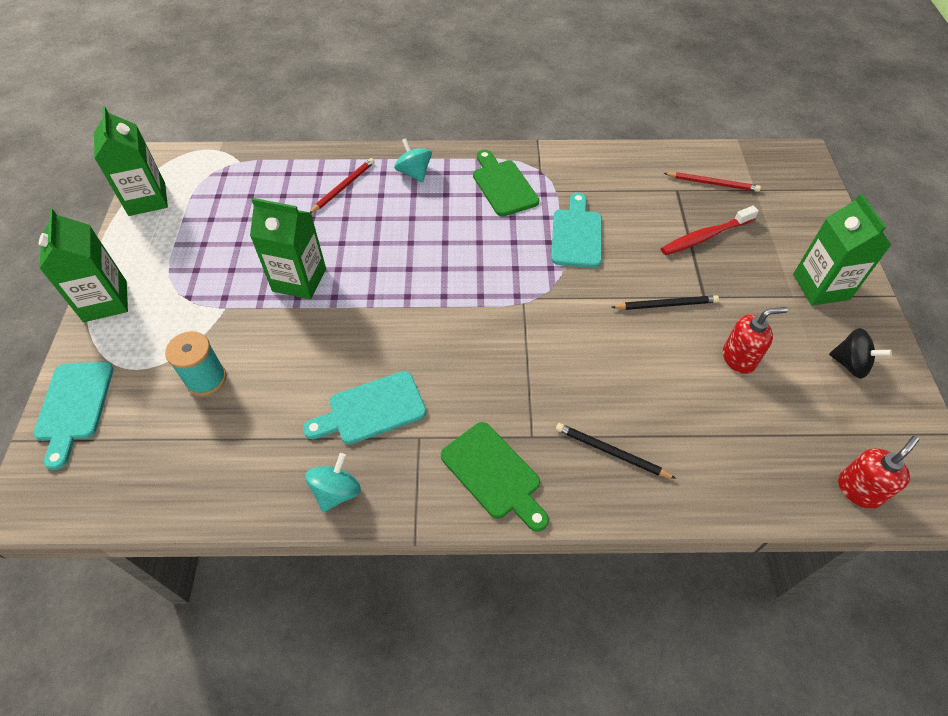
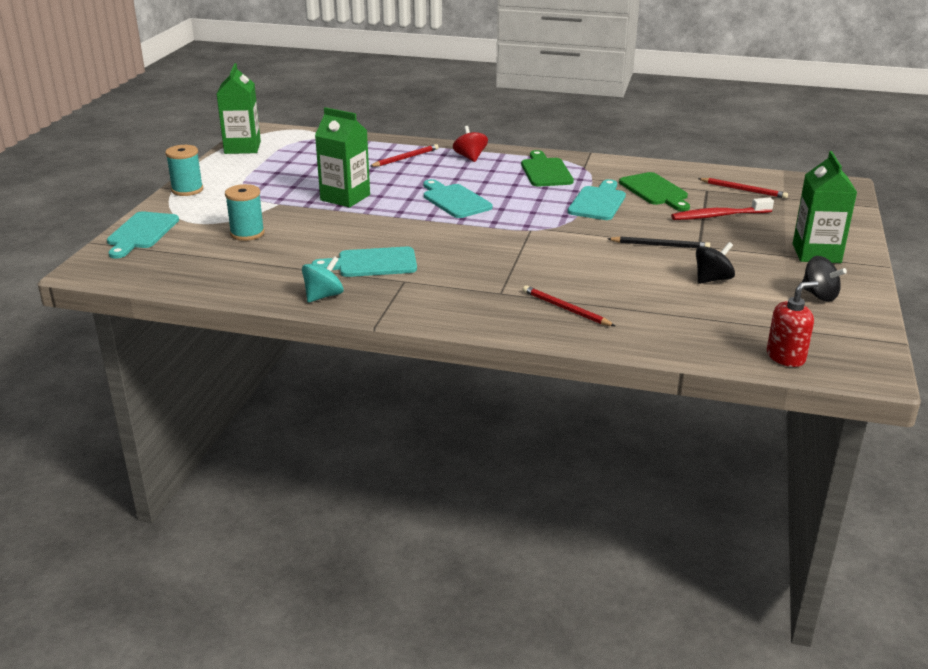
camera: 15 degrees right, 25 degrees down
(105, 301) = (187, 190): green carton -> turquoise spool
(414, 173) = (470, 157): turquoise spinning top -> red spinning top
(424, 261) = (455, 200): none -> turquoise cutting board
(494, 474) = (457, 305): green cutting board -> green cutting board (655, 191)
(611, 452) = (565, 309): black pencil -> red pencil
(739, 358) = (712, 279): red soap dispenser -> black spinning top

